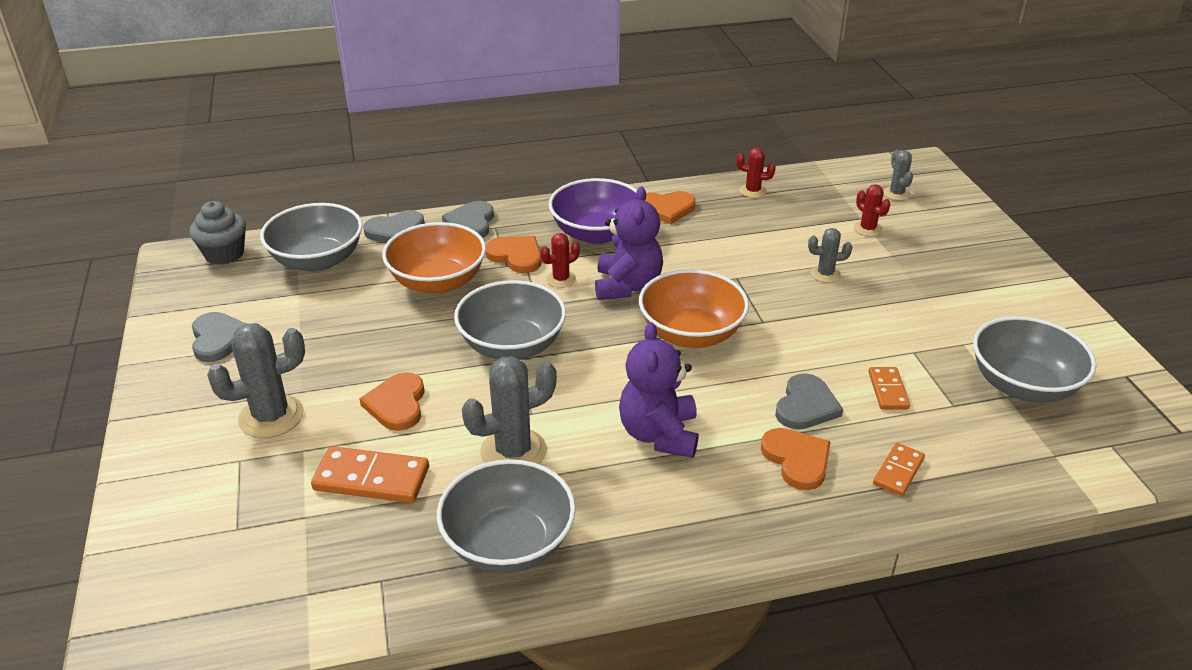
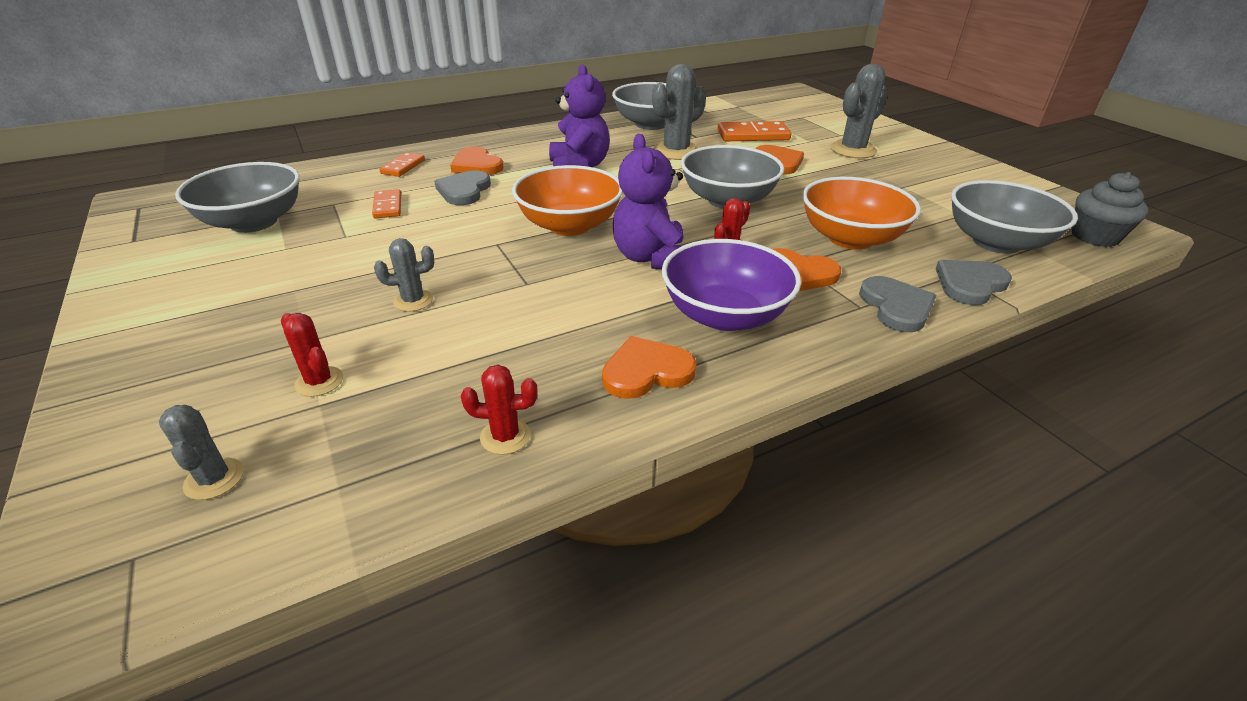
camera: 165 degrees right, 0 degrees up
(218, 339) = (965, 180): grey heart -> none

